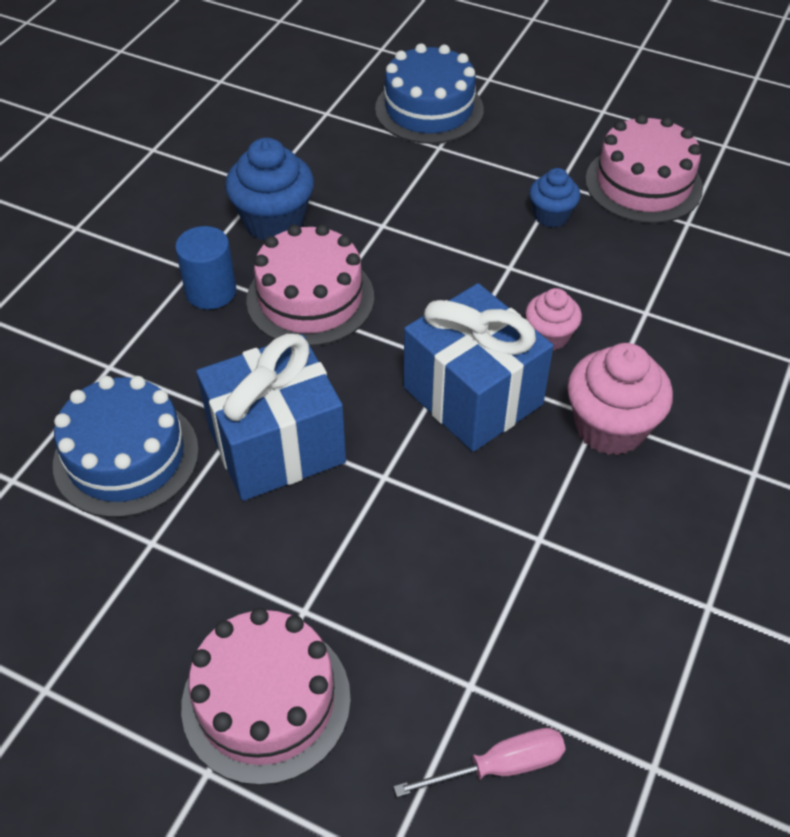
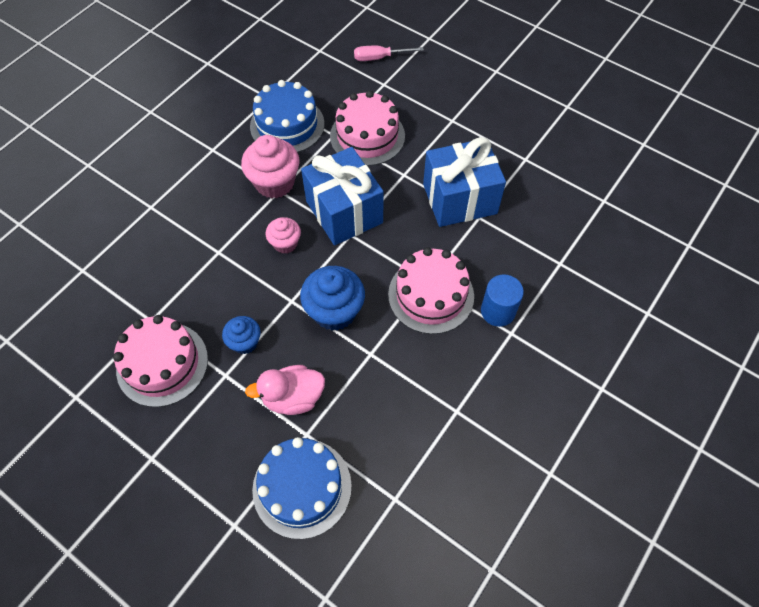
camera: 170 degrees left, 10 degrees up
(126, 457) = (543, 204): blue cake -> blue cake (287, 125)
(266, 701) = (471, 90): pink cake -> pink cake (367, 136)
(274, 222) = (451, 370): blue cupcake -> blue cupcake (334, 311)
(467, 174) = (293, 397): none -> pink duck

